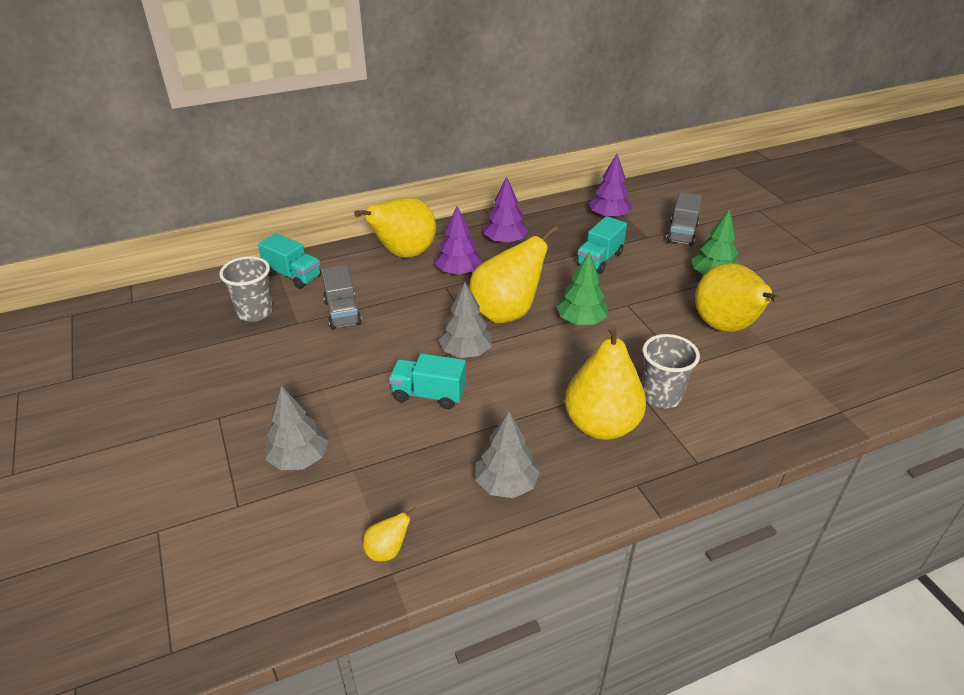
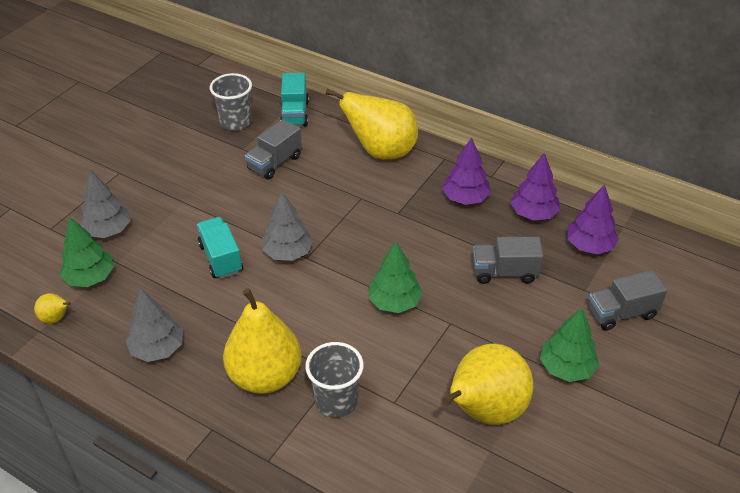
camera: 55 degrees right, 5 degrees up
(355, 499) = (90, 278): none -> green tree
(458, 272) = (389, 194): purple tree -> purple tree (533, 214)
(506, 313) = (361, 251): yellow pear -> none
(599, 259) = (504, 272): turquoise truck -> grey truck

